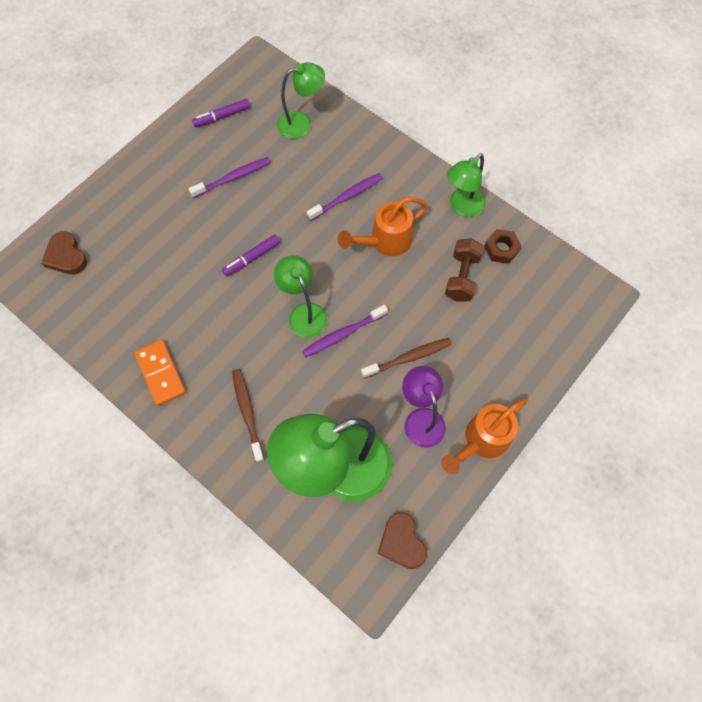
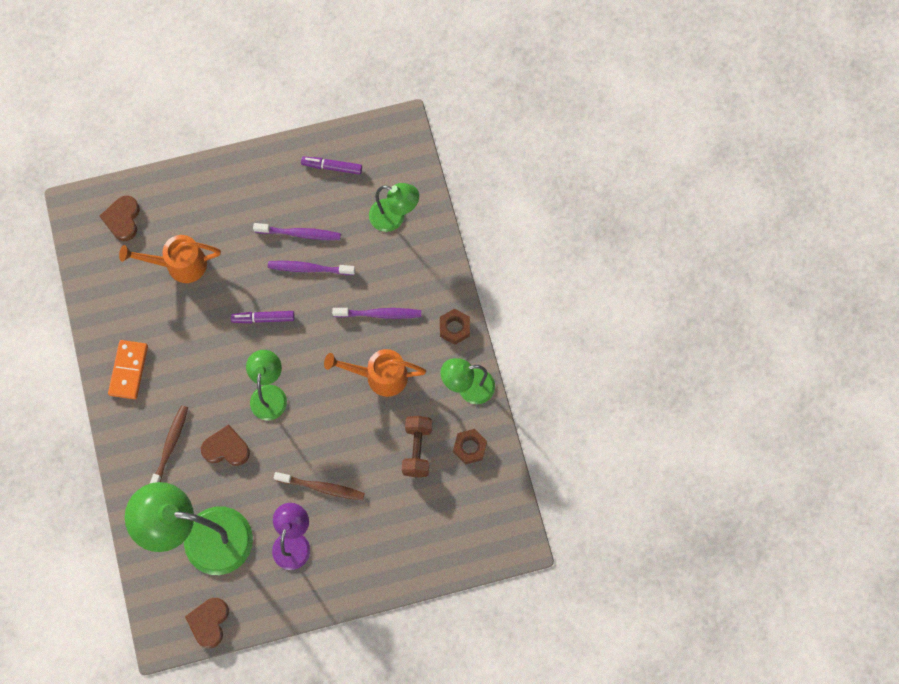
camera: 35 degrees right, 5 degrees up
(300, 381) = (226, 448): none -> brown heart
(343, 334) = (286, 433): purple toothbrush -> purple toothbrush (309, 268)
(414, 171) = (454, 328): none -> brown nut
(461, 277) = (417, 449): brown dumbbell -> brown dumbbell turned 45 degrees counterclockwise
(482, 441) = (325, 591): orange watering can -> orange watering can (179, 265)

